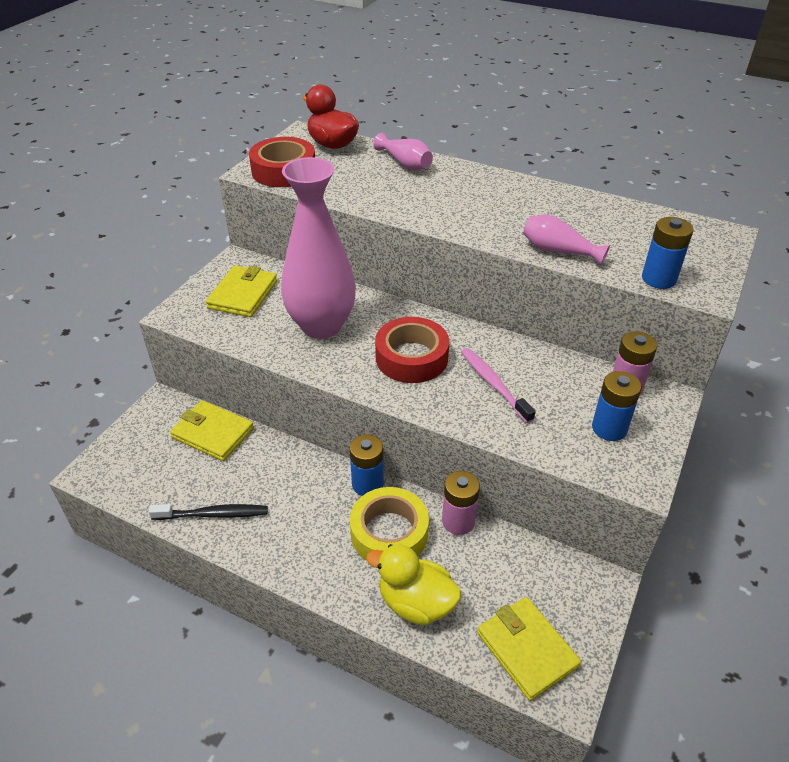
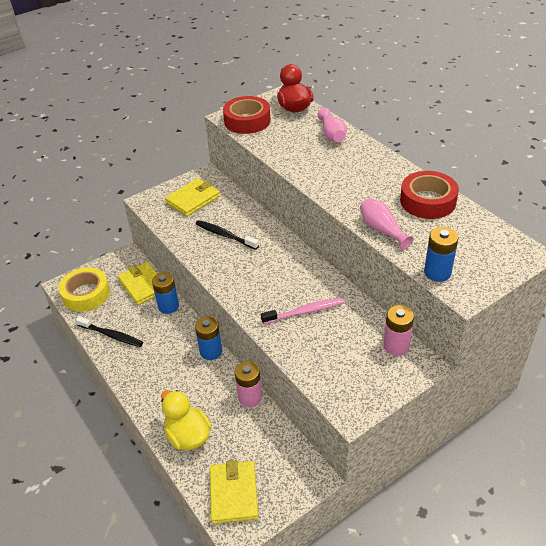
camera: 30 degrees right, 0 degrees up
(321, 326) = (225, 235): pink vase -> black toothbrush
(389, 533) = (202, 387): yellow tape -> yellow tape (86, 294)
(411, 357) = (265, 275): red tape -> red tape (427, 201)
(494, 384) = (304, 312): pink toothbrush -> pink toothbrush turned 75 degrees clockwise
(609, 428) = (359, 370): blue battery -> blue battery (168, 306)

